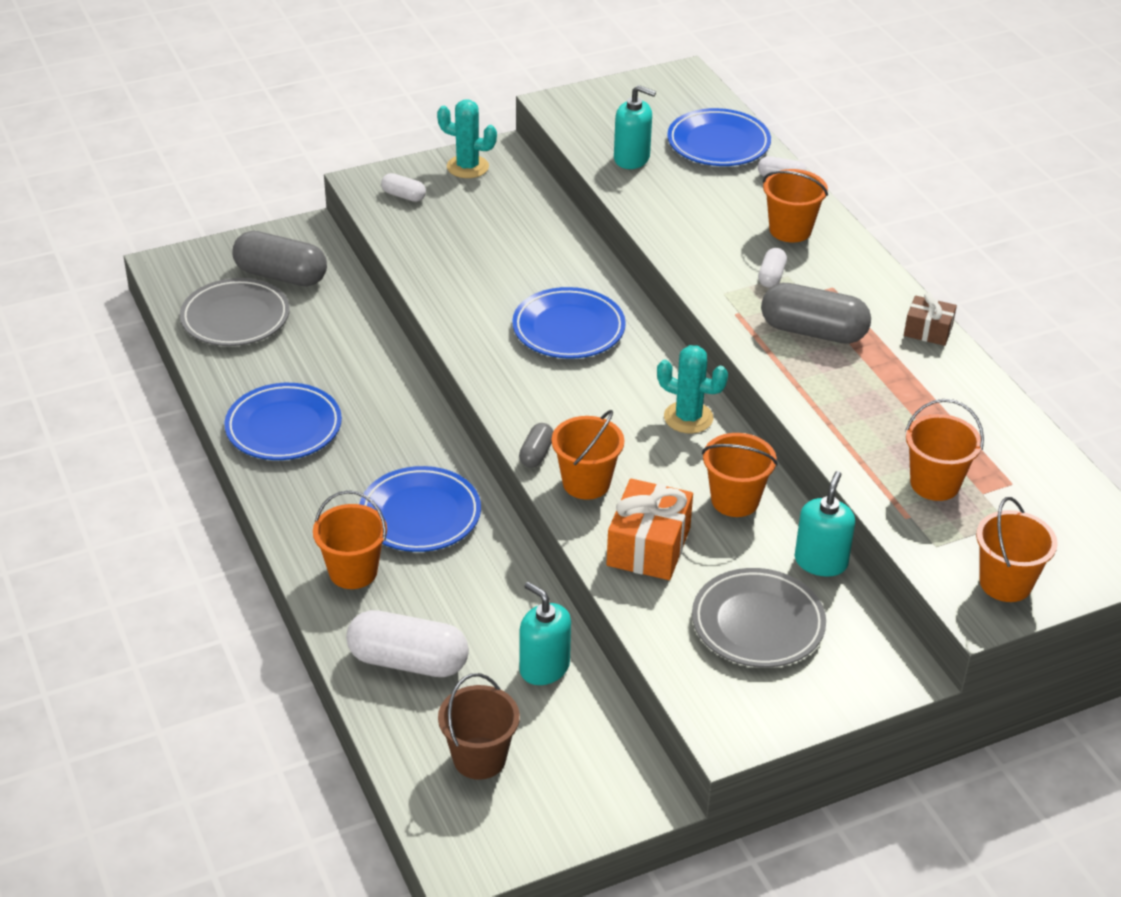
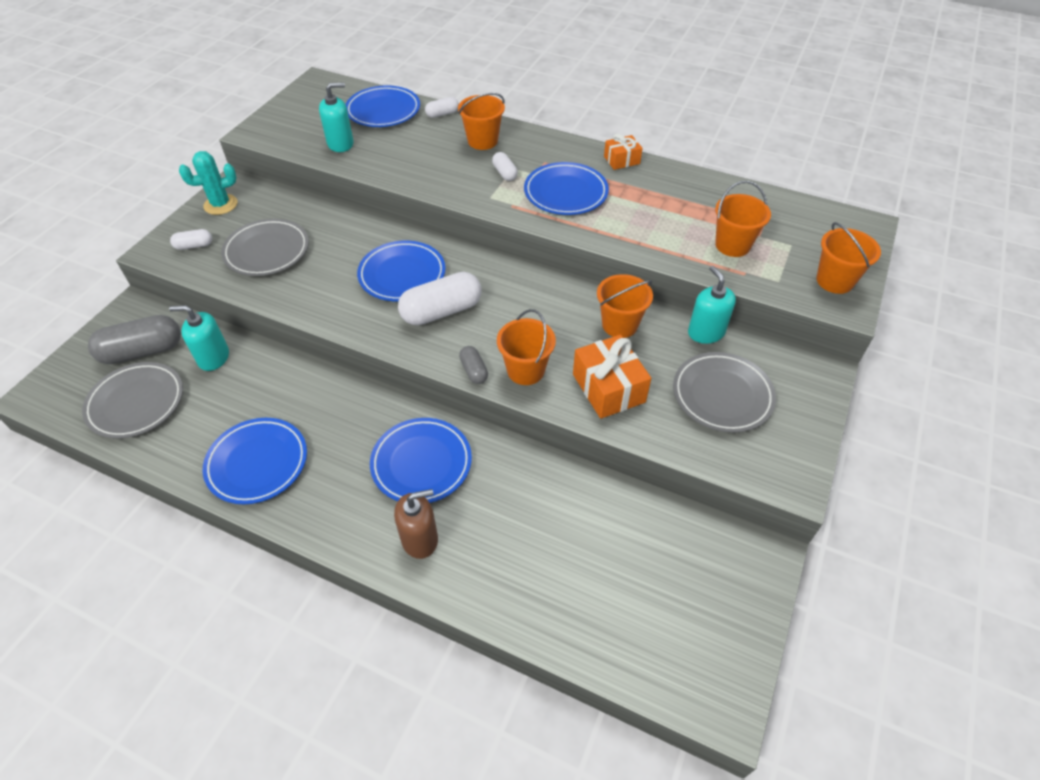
camera: 40 degrees left, 10 degrees up
(353, 571) = (420, 539): orange bucket -> brown soap dispenser
(408, 661) = (527, 579): white capsule -> white capsule (441, 311)
(464, 237) = (267, 251): none -> grey plate
(479, 758) = (648, 615): brown bucket -> none
(544, 668) = (613, 515): turquoise soap dispenser -> turquoise soap dispenser (213, 357)
(688, 417) = (535, 289): turquoise cactus -> none
(813, 331) = (565, 193): grey capsule -> blue plate
(928, 331) = (621, 160): brown gift -> orange gift

